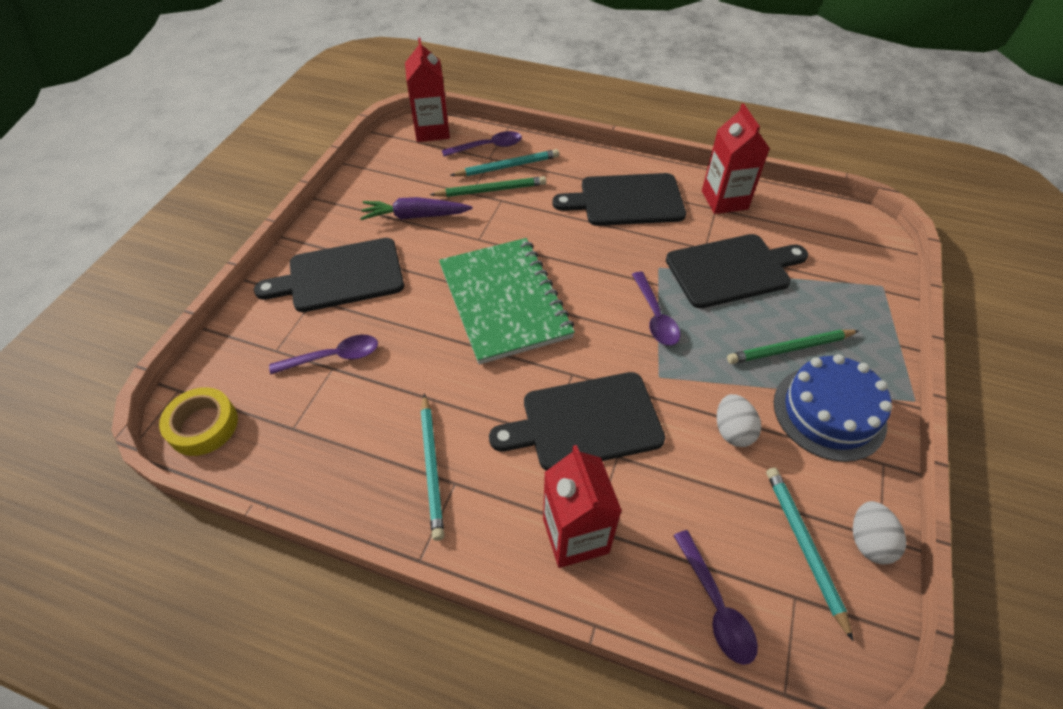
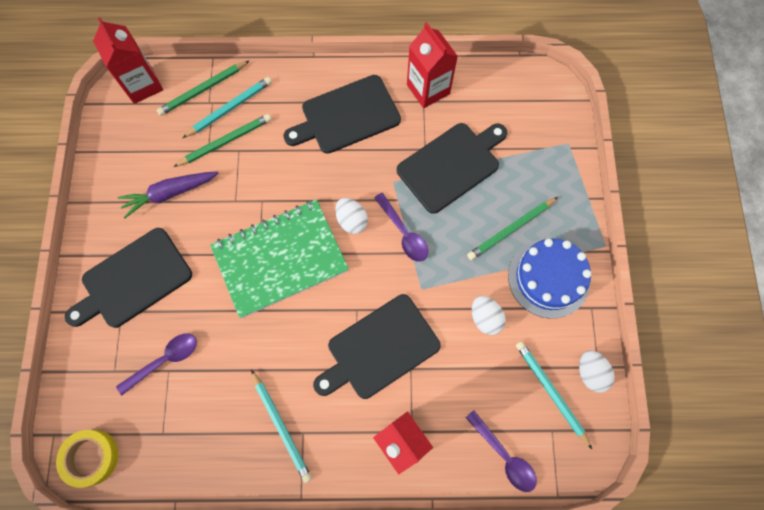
camera: 20 degrees left, 20 degrees up
(488, 147) = (203, 89): purple spoon -> green pencil
(504, 301) = (280, 259): green notebook -> green notebook turned 75 degrees counterclockwise
(598, 289) = (351, 220): none -> white egg

